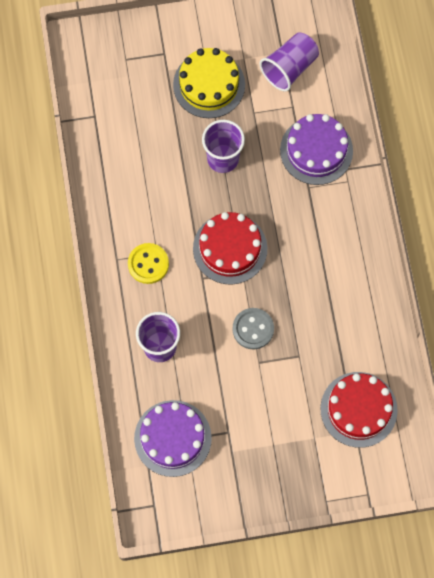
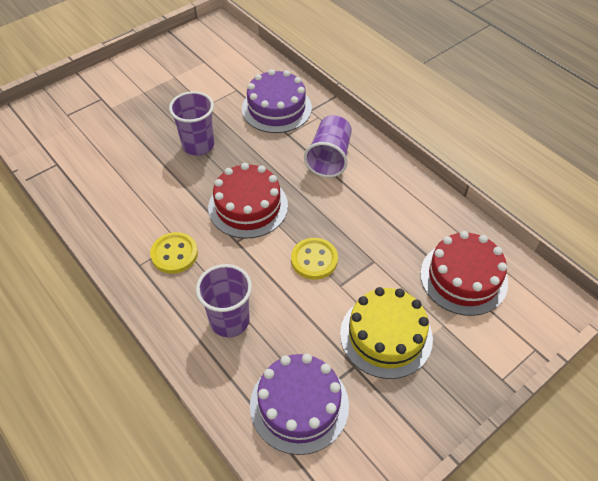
camera: 30 degrees left, 20 degrees down
(209, 85) = (154, 103): yellow cake -> yellow cake (386, 336)
(253, 329) = (314, 260): grey button -> yellow button
(289, 68) = (217, 68): purple cup -> purple cup (329, 158)

